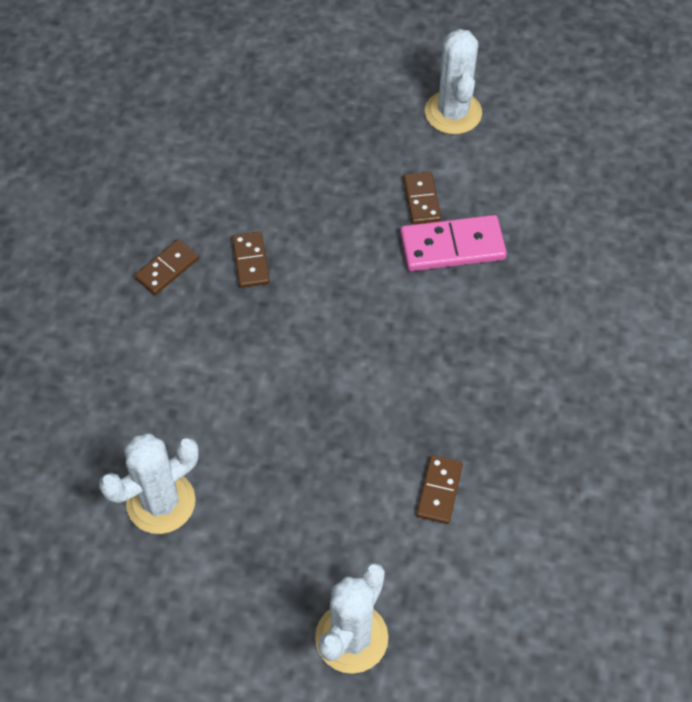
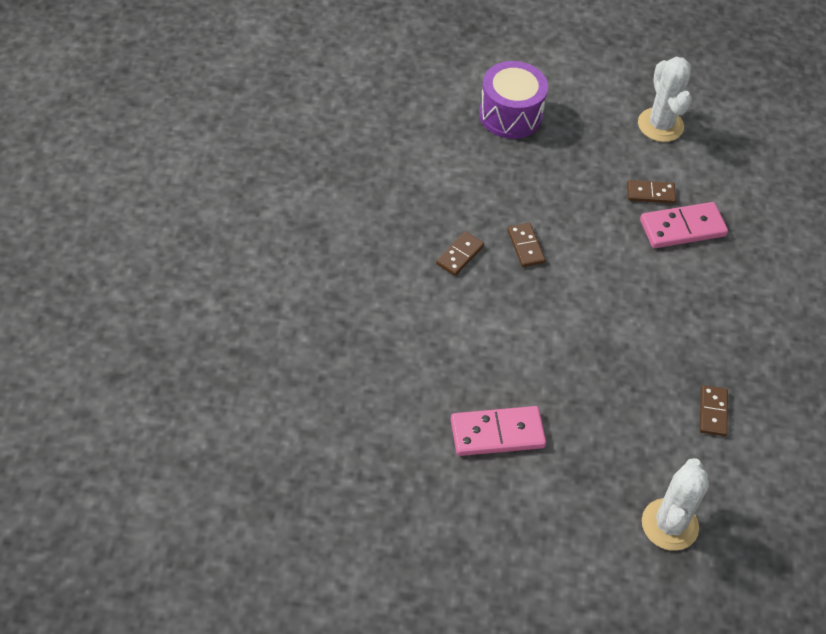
camera: 10 degrees left, 5 degrees down
(161, 502) = (497, 433): white cactus -> pink domino
(269, 93) = (510, 115): none -> purple drum
(422, 200) = (650, 193): brown domino -> brown domino turned 75 degrees counterclockwise

